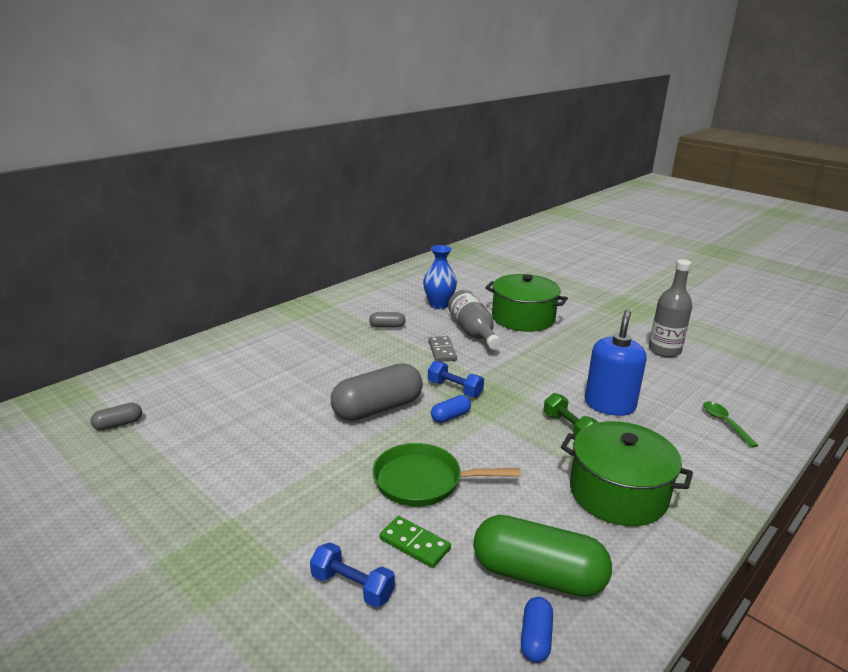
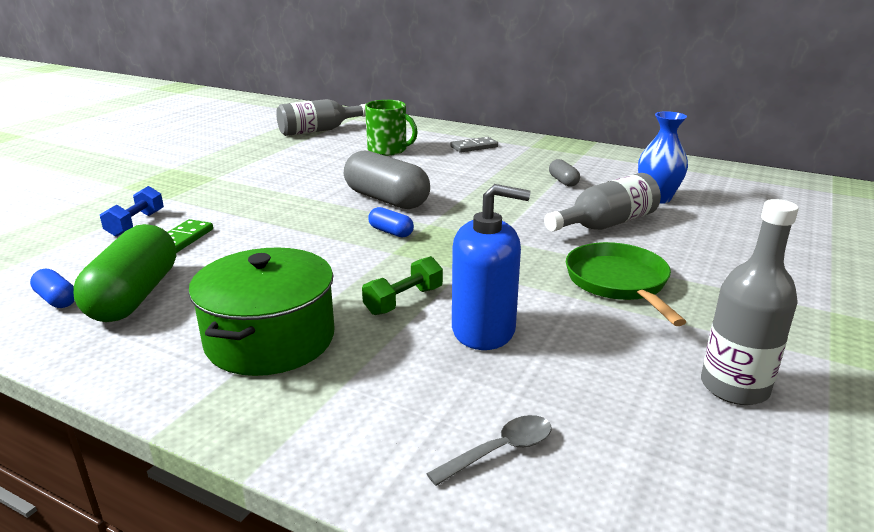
camera: 75 degrees right, 0 degrees up
(118, 424) = (318, 131): grey capsule -> grey bottle
(240, 388) = (388, 150): none -> green mug
(423, 481) = (272, 232): green pan -> green pan (619, 283)
(442, 351) = (534, 213): grey domino -> grey domino (474, 147)
(454, 389) = (450, 228): blue dumbbell -> none
(523, 318) = (692, 252): green pot -> none
(535, 638) = (56, 299): blue capsule -> blue capsule turned 45 degrees clockwise
(724, 423) = (500, 450): green spoon -> grey spoon

